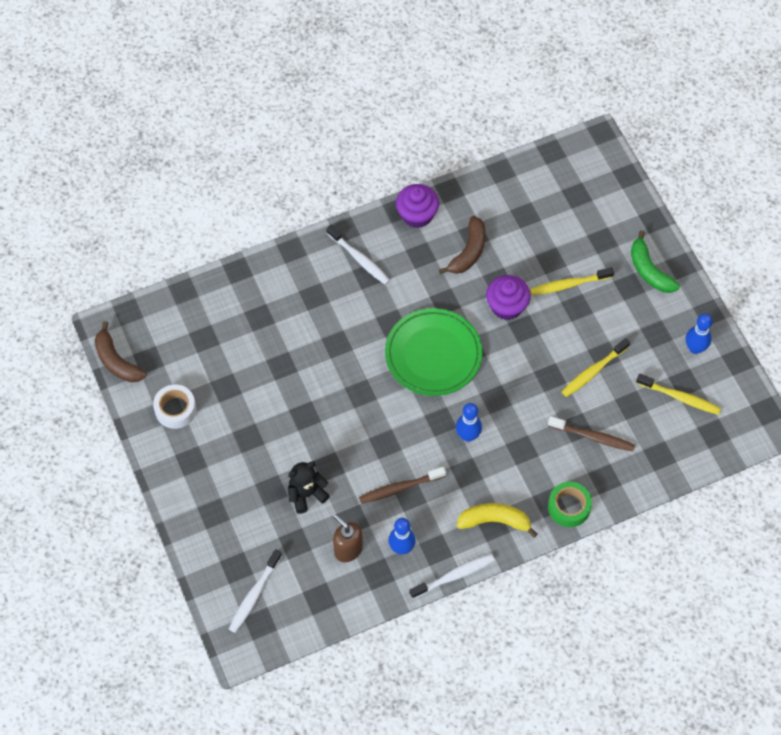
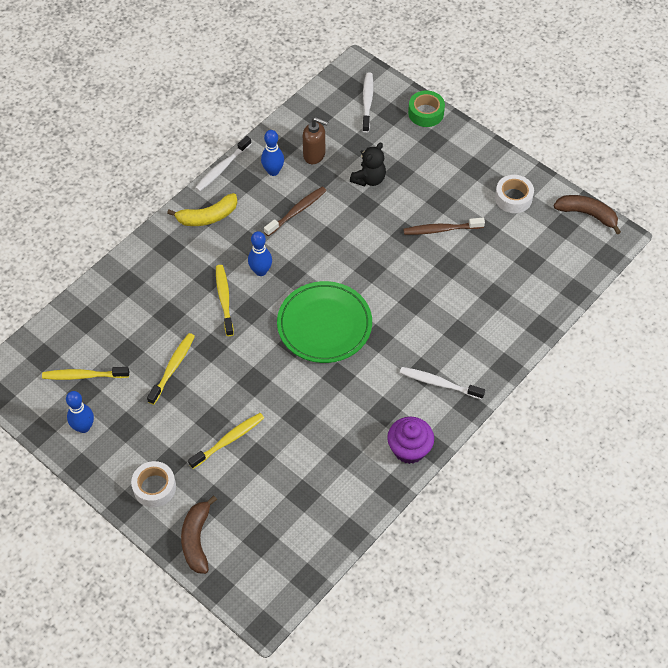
camera: 155 degrees right, 5 degrees down
(468, 252) = (340, 433): brown banana -> brown banana (197, 539)
(506, 306) = (279, 395): purple cupcake -> none
(516, 420) = (224, 299): none -> yellow toothbrush
(569, 507) = (150, 249): green tape -> green tape (426, 113)
(593, 437) = (151, 311): brown toothbrush -> brown toothbrush (441, 229)
(649, 270) = (154, 487): green banana -> white tape

